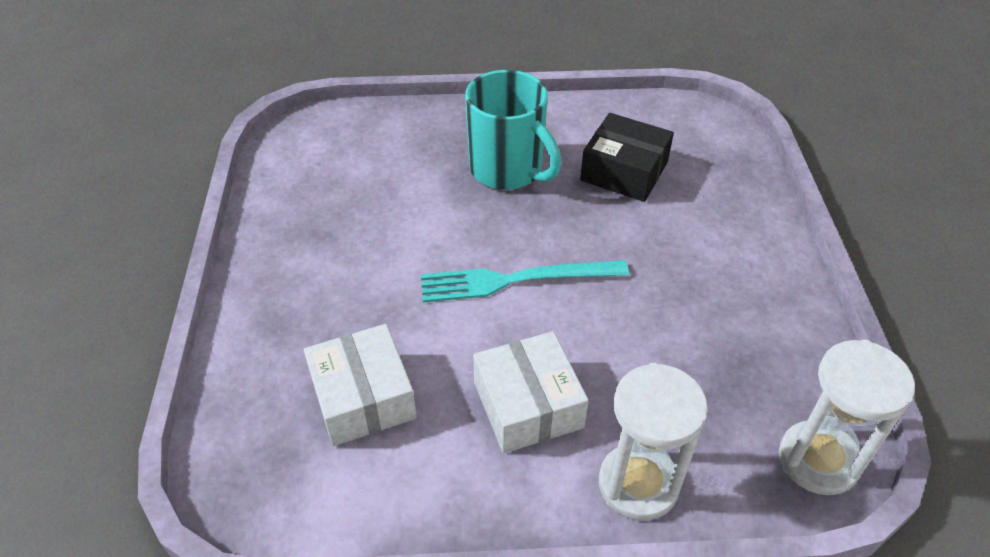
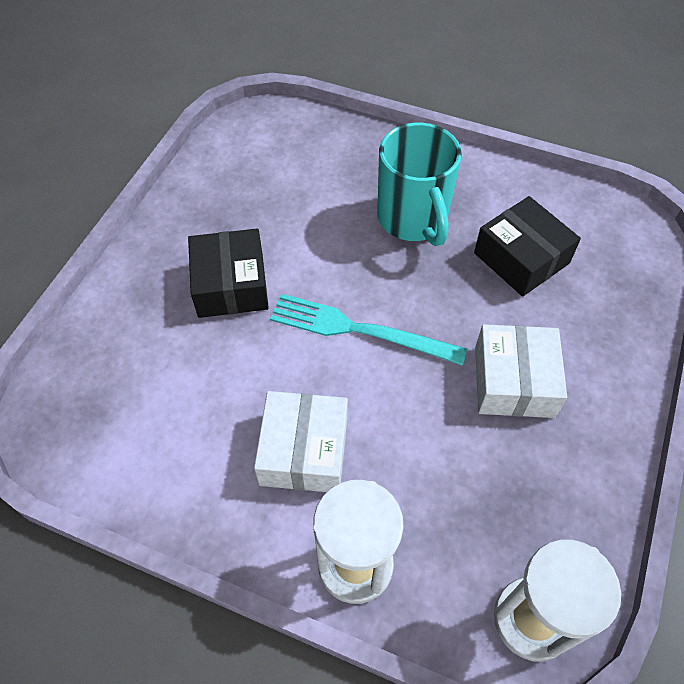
camera: 25 degrees right, 10 degrees up
(363, 285) = (231, 285): none -> black box
(363, 397) = (177, 387): white box -> white box (513, 381)

